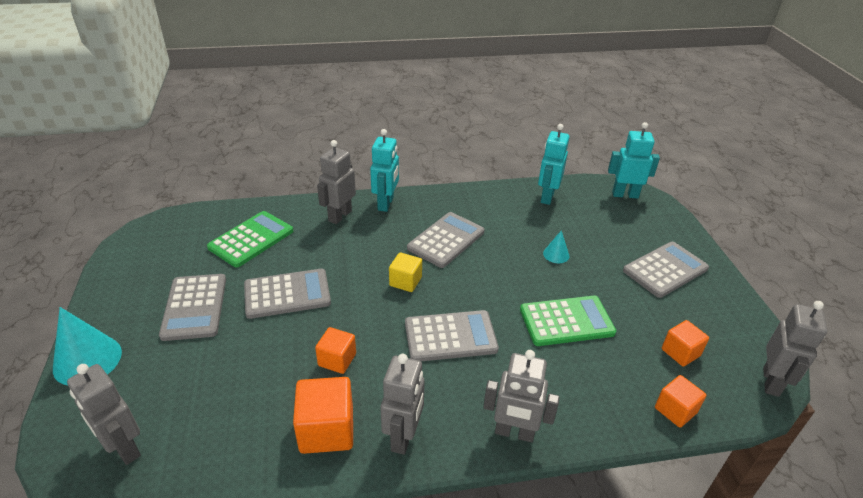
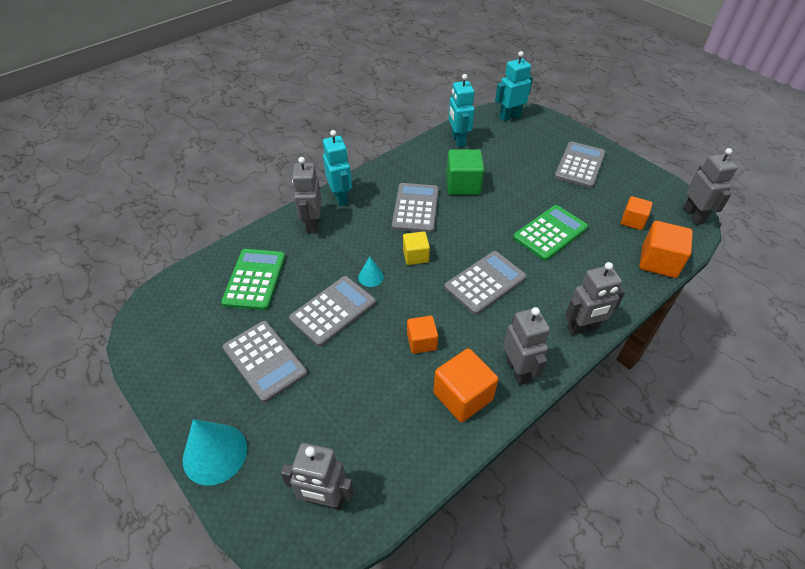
camera: 30 degrees left, 10 degrees up
(513, 238) = (463, 185): none -> green cube
(556, 254) = (502, 185): turquoise cone -> turquoise cone (371, 277)
(675, 410) = (659, 262): orange cube -> orange cube, size x1.59

